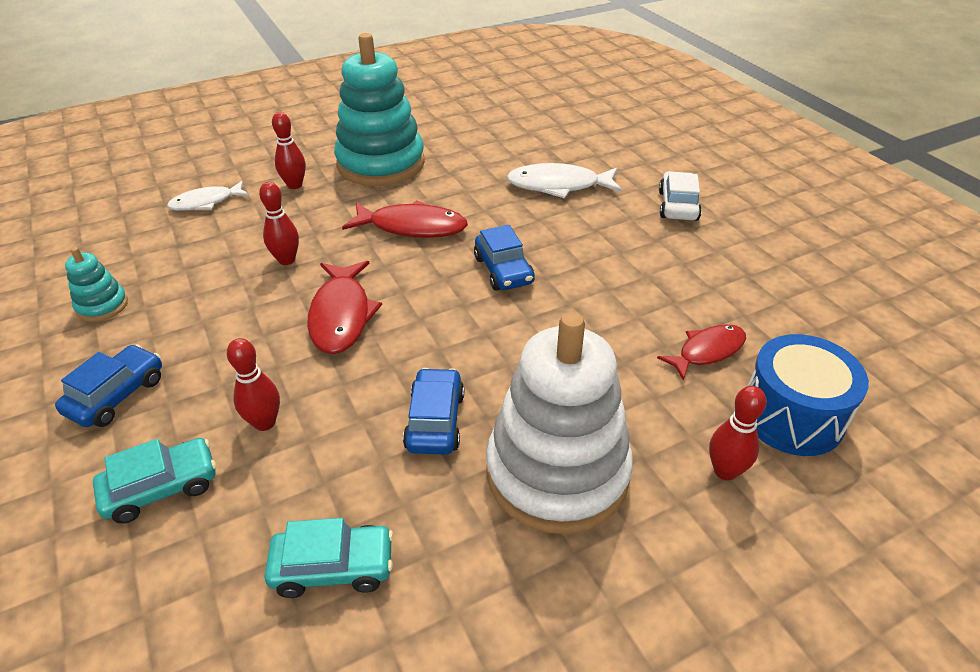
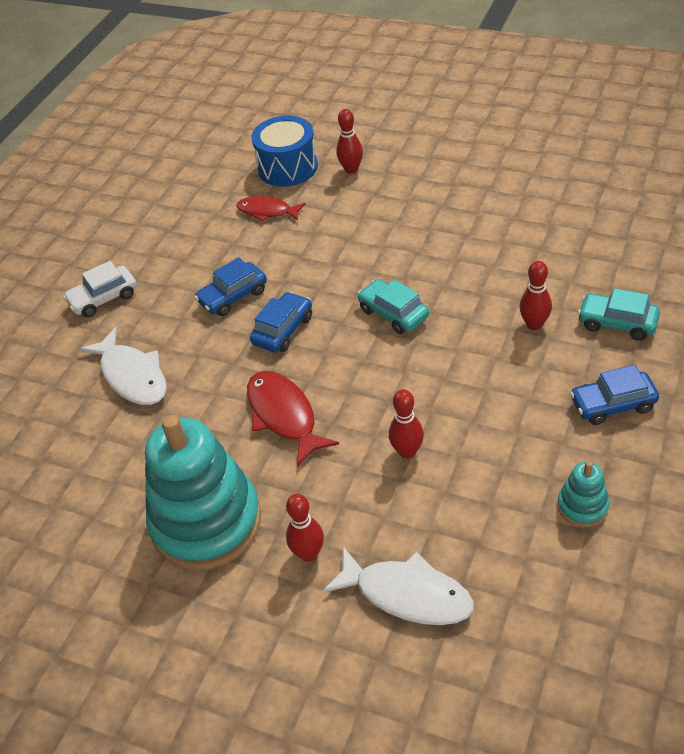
camera: 125 degrees left, 5 degrees up
(206, 202) = (407, 594): white fish -> white fish, size x1.50
(333, 567) = (558, 237): turquoise car -> turquoise car (393, 313)
(341, 315) = (421, 368): red fish -> none
(435, 421) = (444, 267): blue car -> blue car (233, 296)
(557, 472) = (419, 211): white stacking toy -> none

